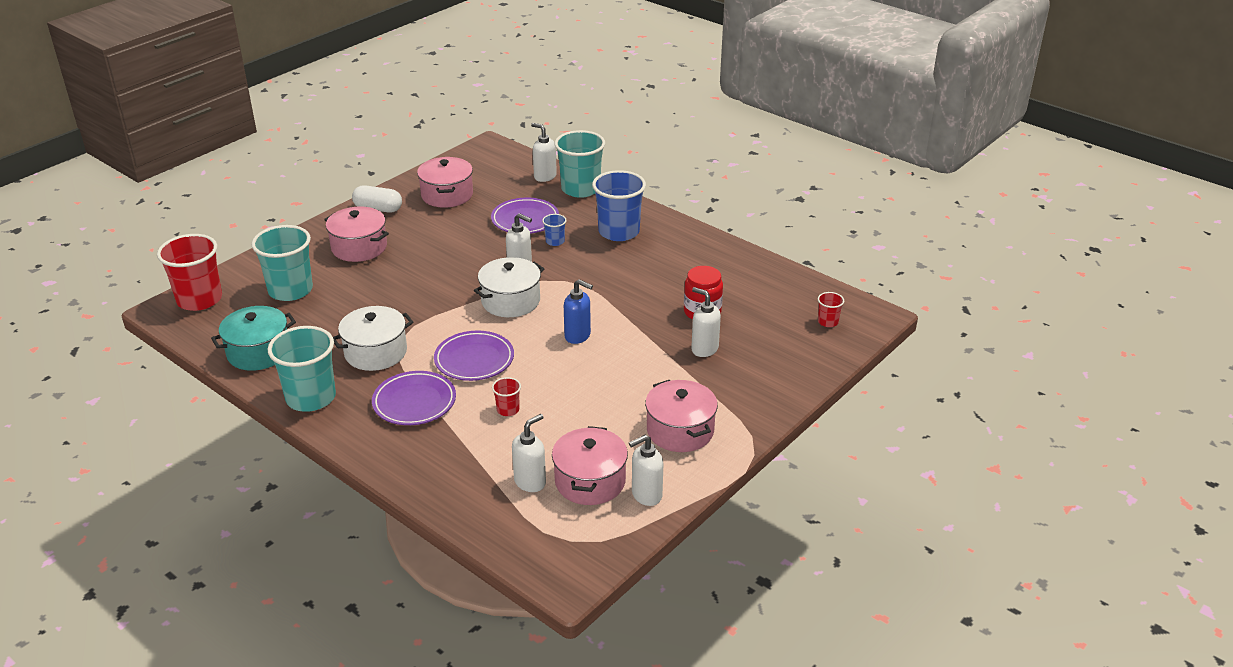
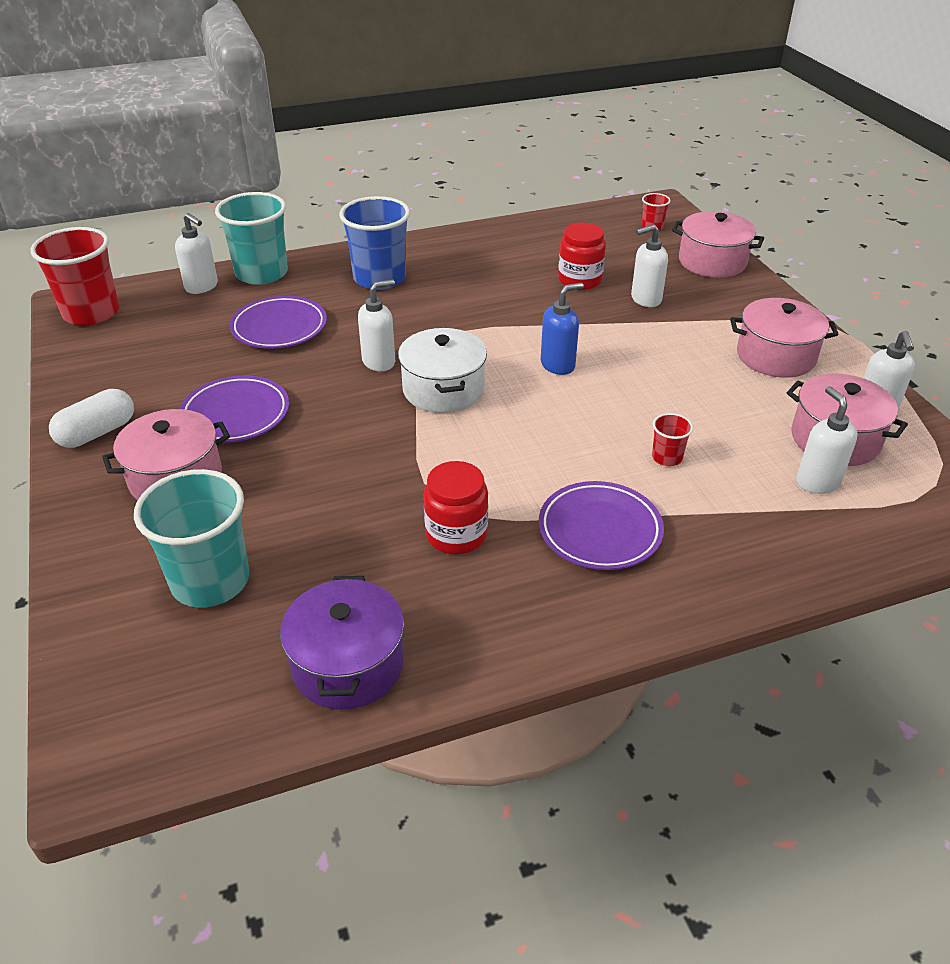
camera: 60 degrees left, 5 degrees up
(199, 299) = (116, 705): red cup -> red cup (91, 313)
(258, 352) = (348, 664): turquoise pot -> purple pot
(311, 398) = (517, 633): turquoise cup -> none
(376, 352) = (456, 534): white pot -> red jar
(447, 195) = (143, 366): pink pot -> pink pot (712, 262)
(474, 360) = (544, 453): purple plate -> purple plate (236, 414)
(545, 176) = (202, 287): white soap dispenser -> white soap dispenser turned 120 degrees counterclockwise
(555, 241) = (351, 322): blue cup -> none

